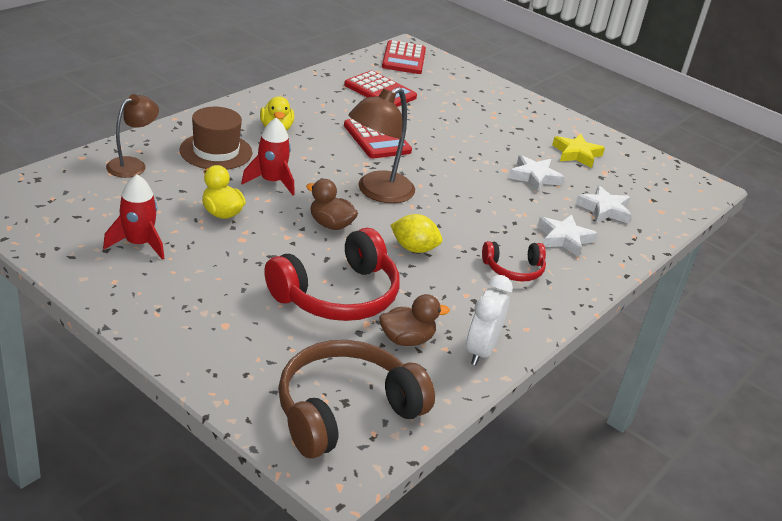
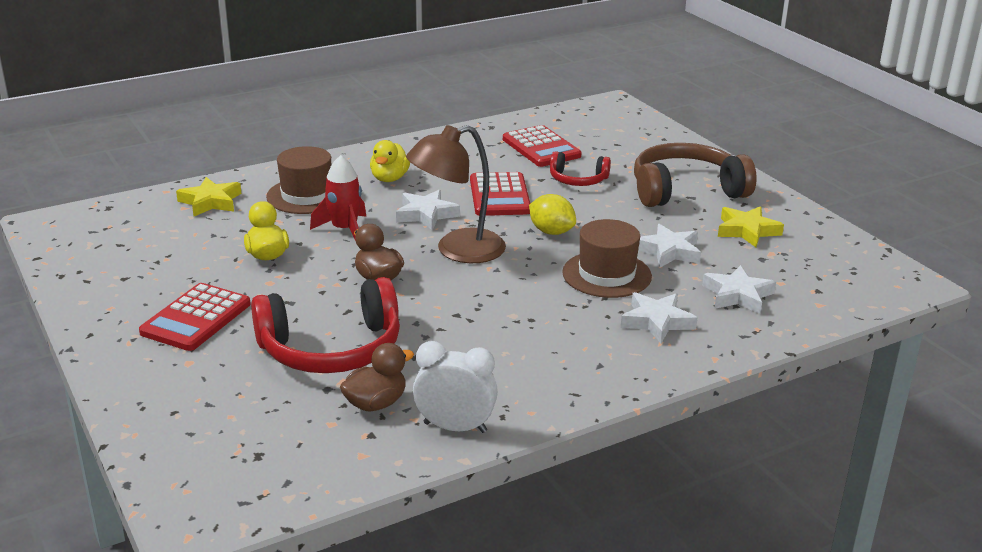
camera: 25 degrees right, 5 degrees down
(132, 165) = (210, 202): brown lamp -> yellow star
(139, 244) = (160, 276): red rocket -> none
(329, 161) = (426, 214): none -> white star
(345, 411) = (251, 464): brown headphones -> brown headphones (686, 190)
(404, 59) = (597, 115): red calculator -> red calculator (196, 318)
(407, 339) = (376, 403): brown duck -> brown duck turned 45 degrees counterclockwise
(414, 248) = (456, 312): yellow lemon -> yellow lemon (551, 232)
(480, 350) = (455, 427): white clock -> white clock turned 60 degrees clockwise
(503, 202) = (606, 274): none -> brown hat
(513, 269) = (564, 347): red headphones -> red headphones (578, 180)

